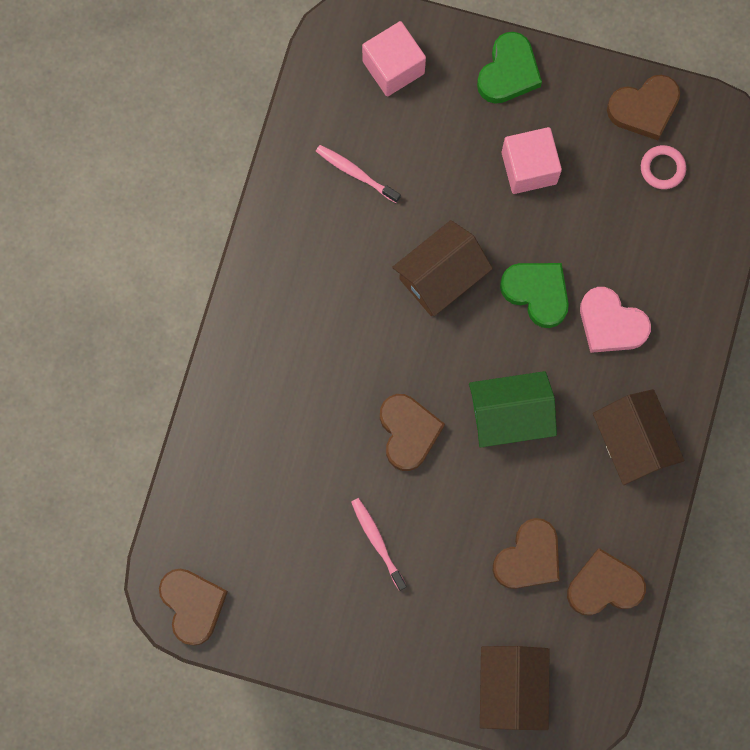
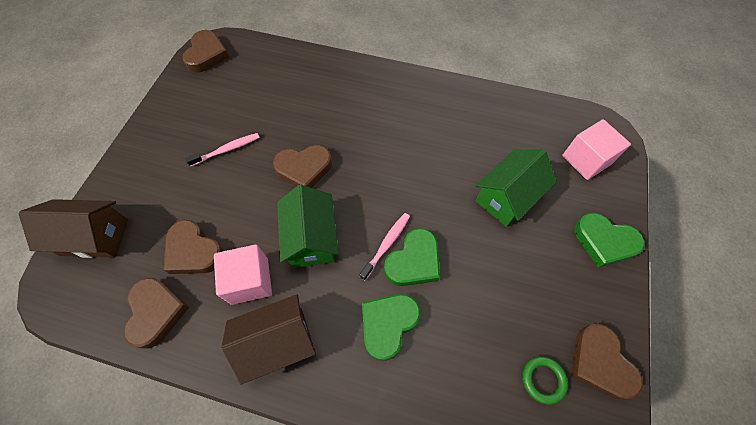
camera: 90 degrees right, 15 degrees down
(193, 605) = (207, 55): brown heart -> brown heart turned 60 degrees counterclockwise
(355, 173) = (498, 137): pink toothbrush -> pink toothbrush (386, 244)
(441, 277) = (424, 191): brown house -> none
(450, 175) = (507, 197): none -> green house
(529, 168) = (522, 257): pink cube -> pink cube (250, 281)
(611, 324) = (388, 324): pink heart -> green heart
(662, 168) = (543, 380): pink ring -> green ring

